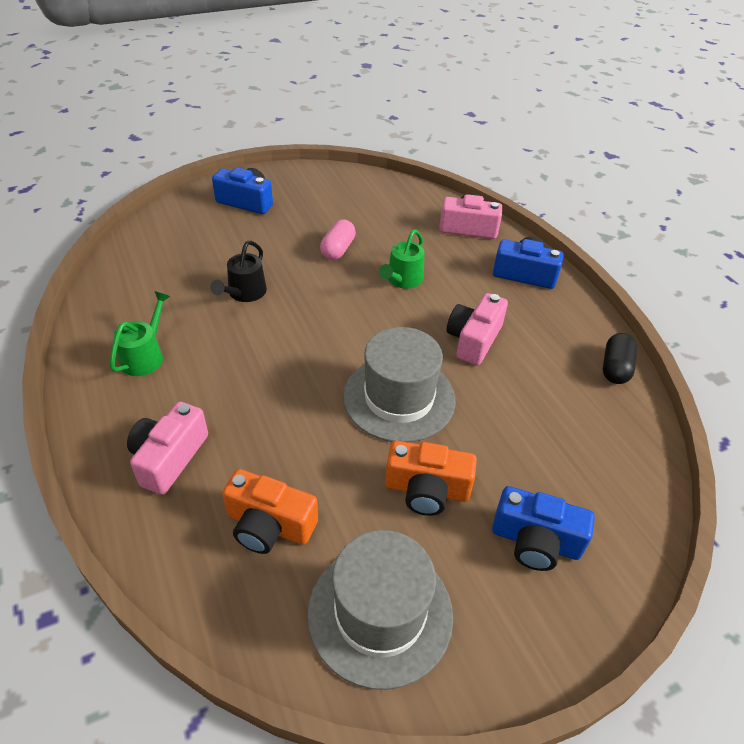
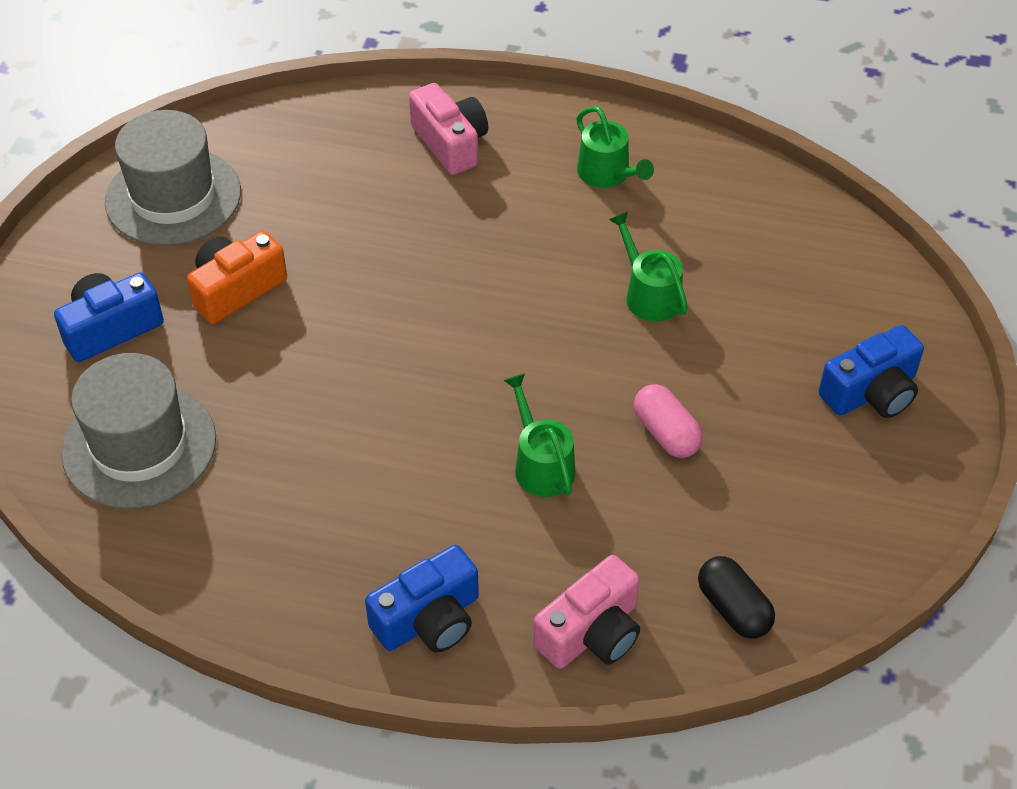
camera: 130 degrees right, 5 degrees up
(244, 293) = (649, 294): black watering can -> green watering can
(269, 525) = (315, 173): orange camera -> none
(399, 398) = (356, 336): grey hat -> grey hat (139, 446)
(473, 340) = (370, 462): pink camera -> none
(615, 368) = (190, 571): black capsule -> black capsule (733, 608)

